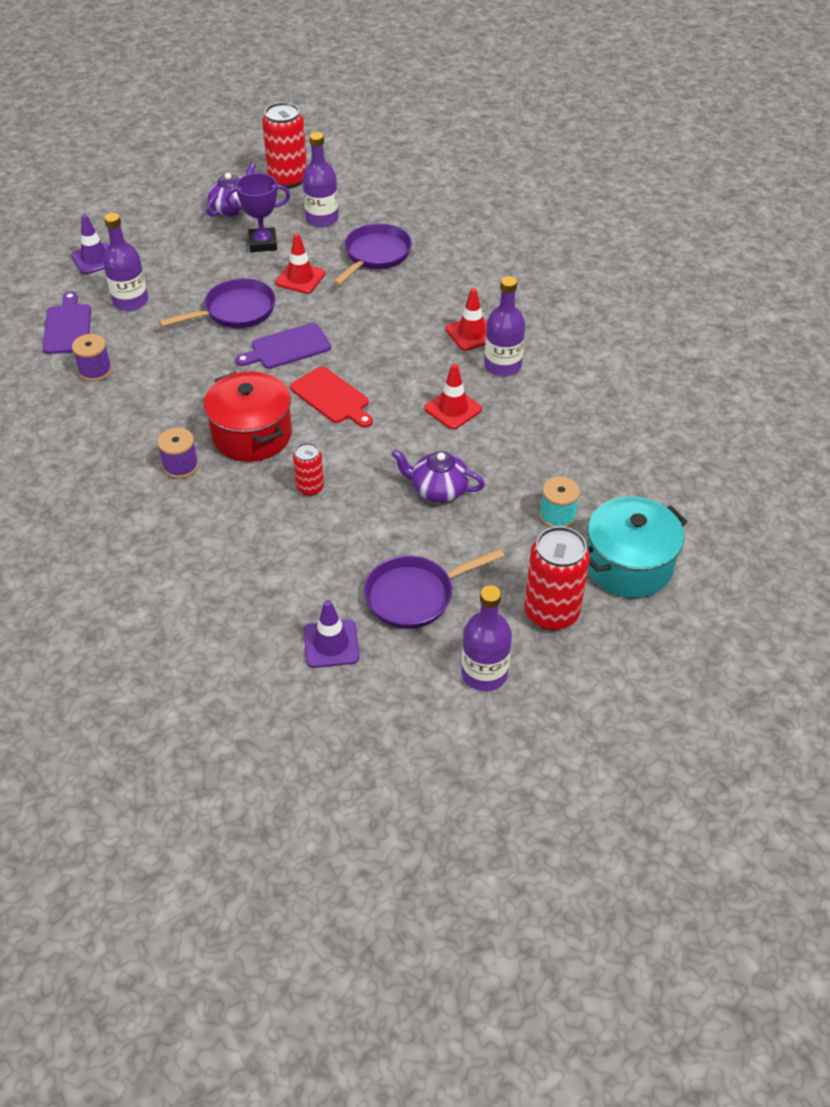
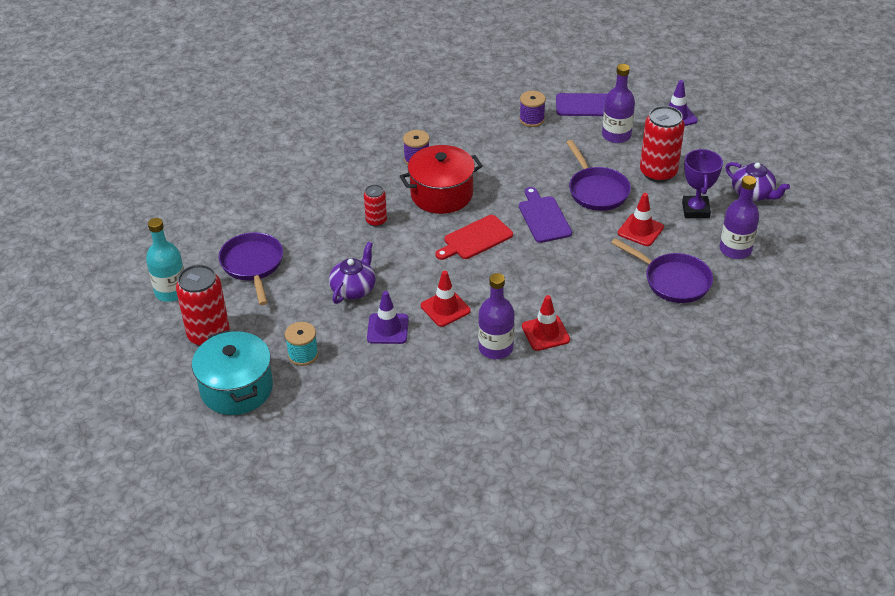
camera: 100 degrees right, 5 degrees down
(288, 179) = (805, 231): red can -> red can (658, 172)
(331, 644) = (227, 222): purple traffic cone -> purple traffic cone (388, 329)
(484, 673) = (171, 292): purple bottle -> turquoise bottle

